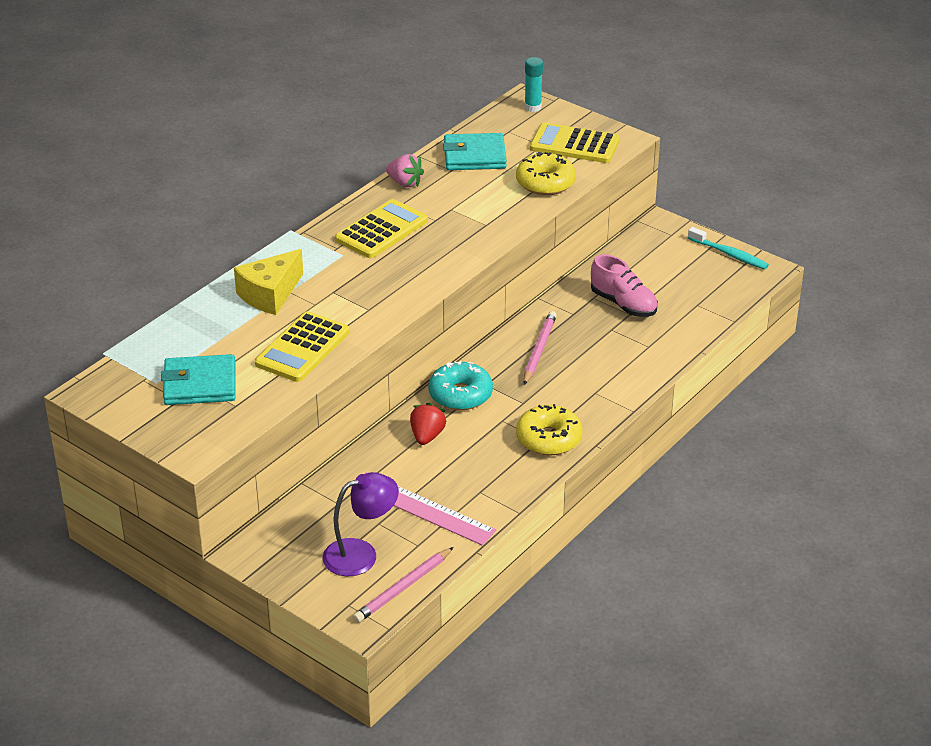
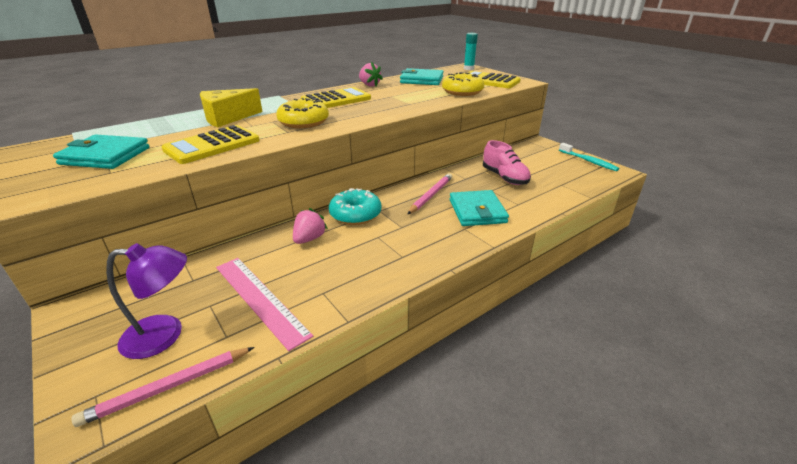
camera: 15 degrees right, 5 degrees down
(427, 436) = (309, 239): red strawberry -> pink strawberry
(548, 439) = (410, 257): yellow donut -> yellow donut (303, 122)
(602, 365) = (477, 211): none -> turquoise wallet

